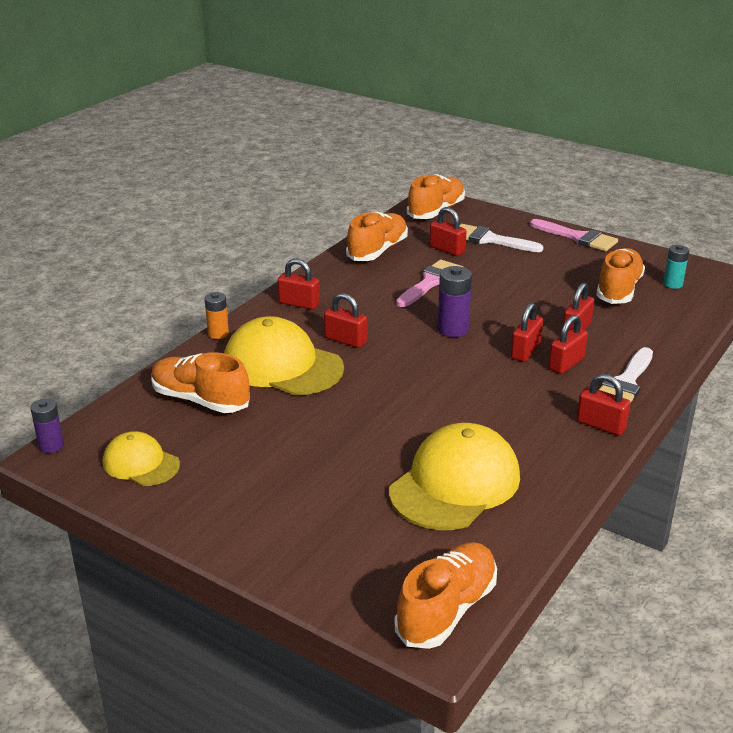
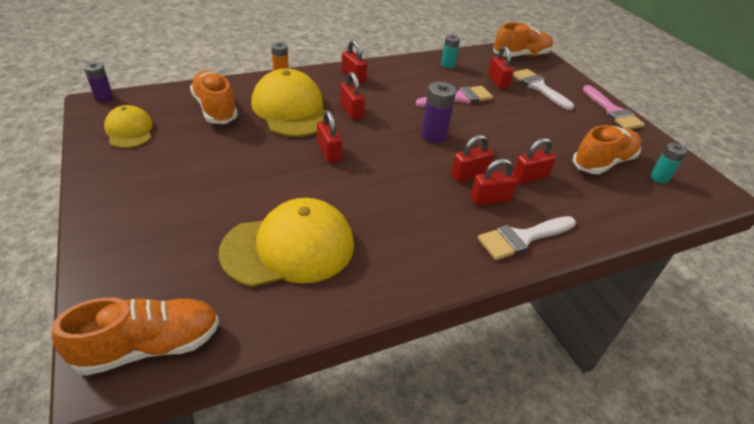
camera: 30 degrees right, 10 degrees up
(377, 251) = (447, 65): orange shoe -> turquoise battery
(601, 425) = (459, 262): red padlock -> red padlock (329, 152)

